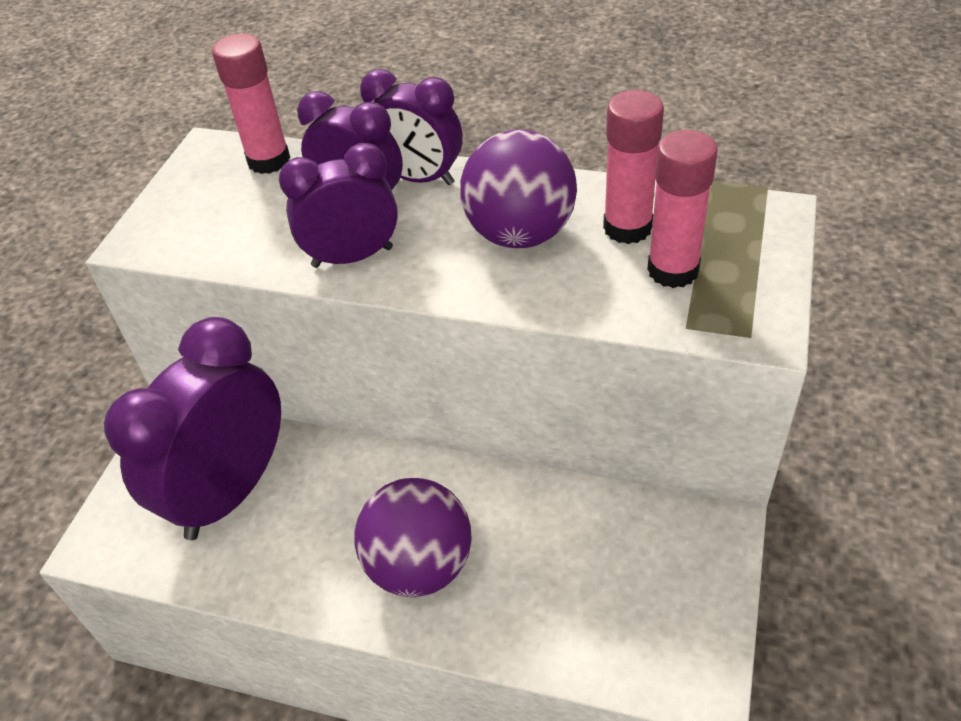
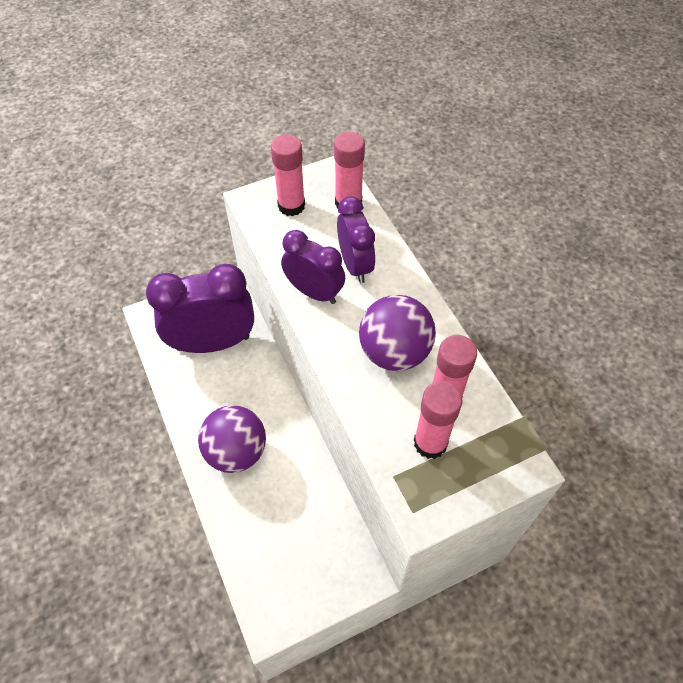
camera: 45 degrees right, 10 degrees up
(201, 209) = (291, 206): none -> pink glue stick
(418, 178) = (395, 276): purple clock -> none

